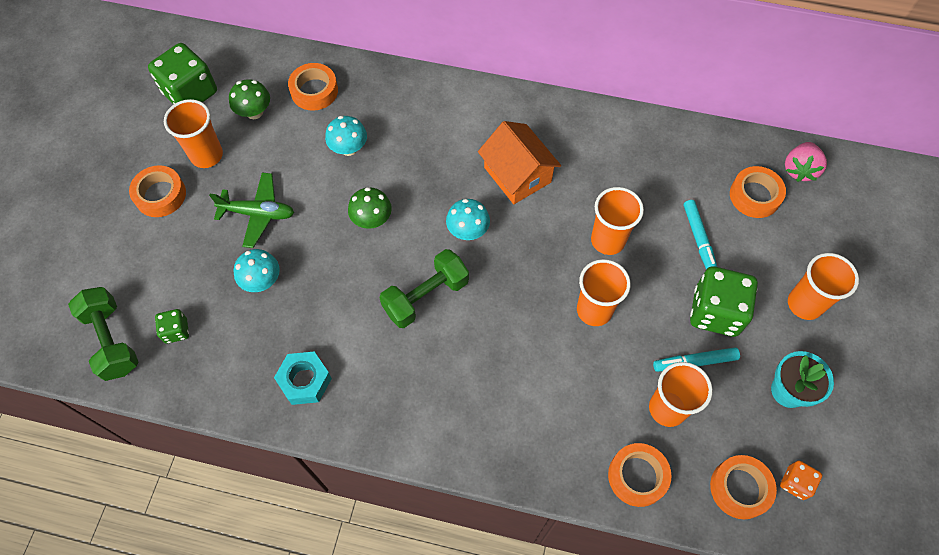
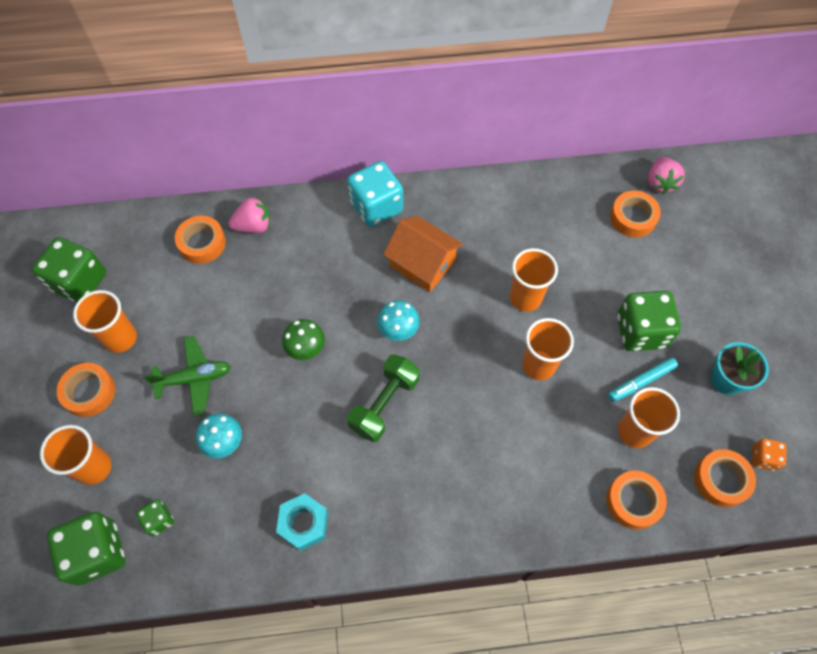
camera: 20 degrees left, 0 degrees up
(112, 340) = (97, 552): green dumbbell -> green dice
(254, 112) = (151, 281): green mushroom -> none
(349, 148) = (257, 288): turquoise mushroom -> none
(369, 89) = (254, 226): none -> pink strawberry
(493, 106) = (376, 207): none -> turquoise dice
(698, 239) = (601, 271): turquoise marker -> none
(804, 304) = (710, 299): orange cup -> orange cup (94, 467)

